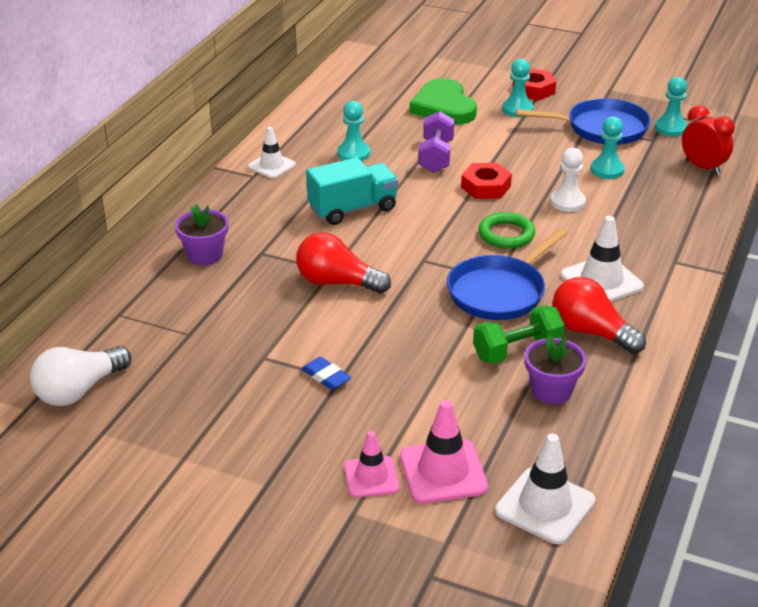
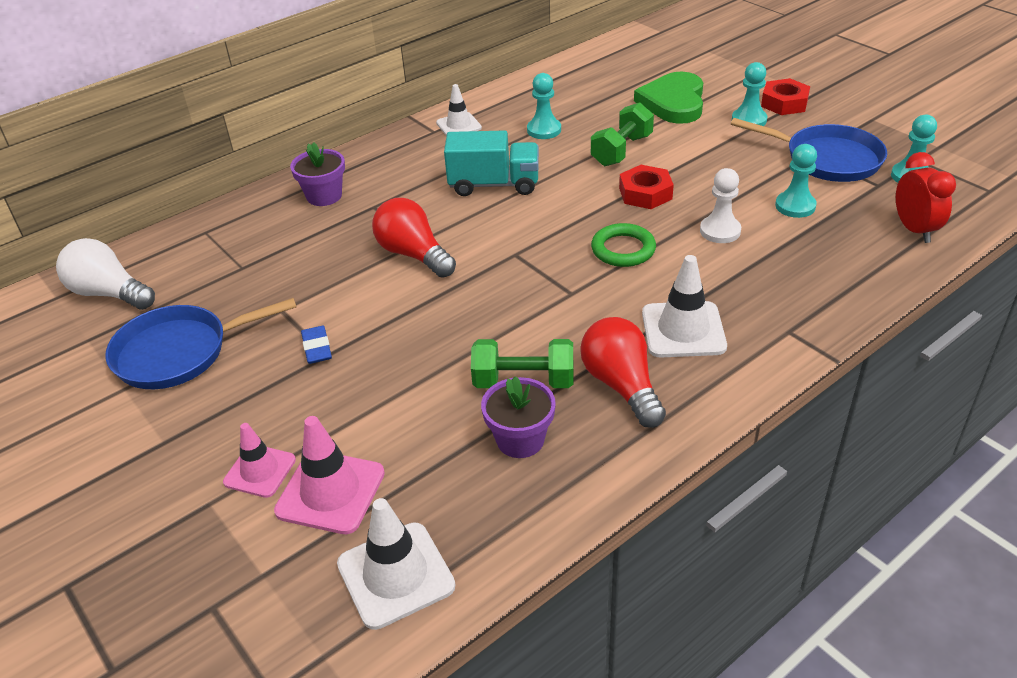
camera: 30 degrees right, 5 degrees up
(79, 390) = (109, 293): white light bulb -> white light bulb turned 45 degrees clockwise
(436, 156) = (621, 150): purple dumbbell -> green dumbbell
(499, 292) = (562, 310): blue pan -> blue pan (179, 352)

